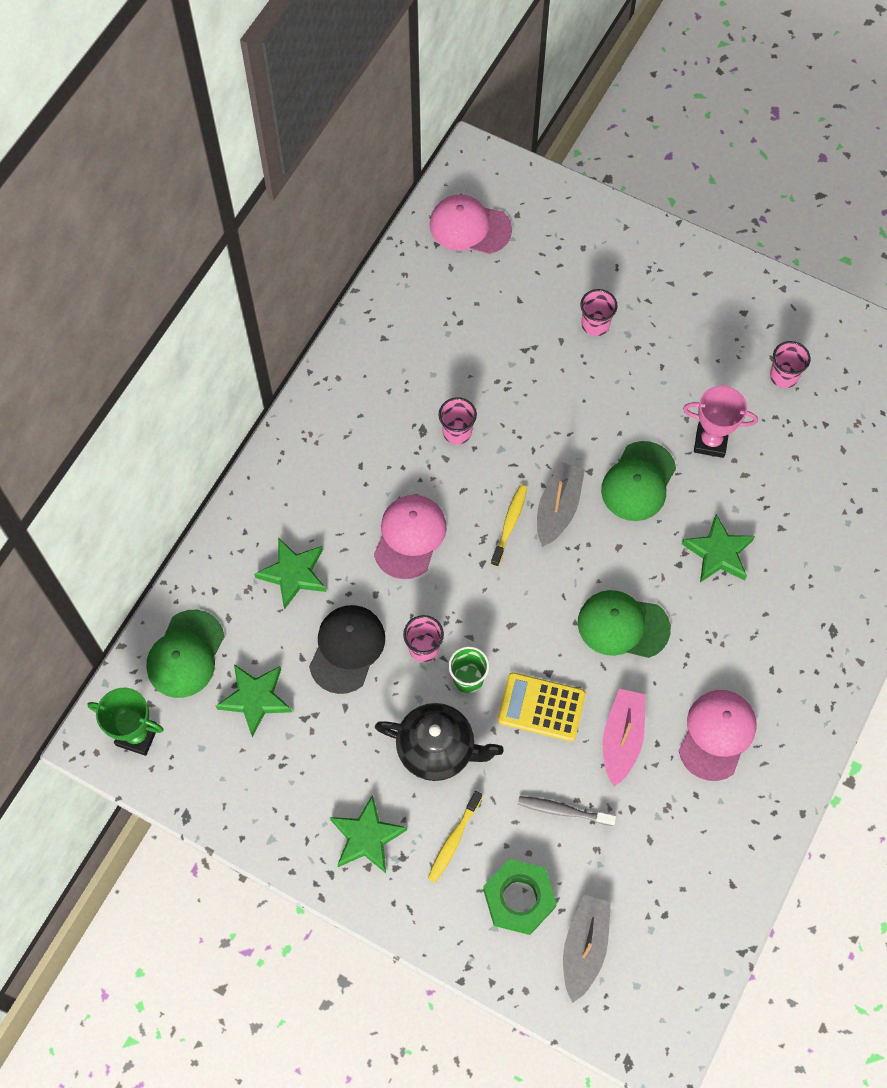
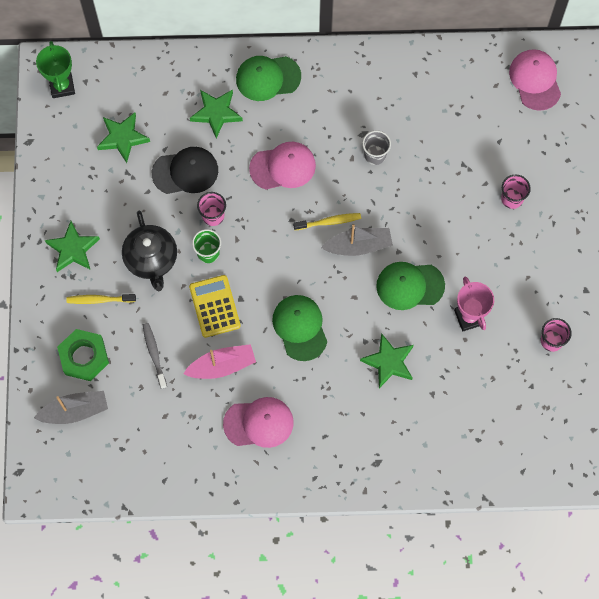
camera: 60 degrees right, 5 degrees up
(185, 654) = (128, 83): green cap -> green cap (268, 78)
(457, 432) = (375, 155): pink cup -> grey cup

